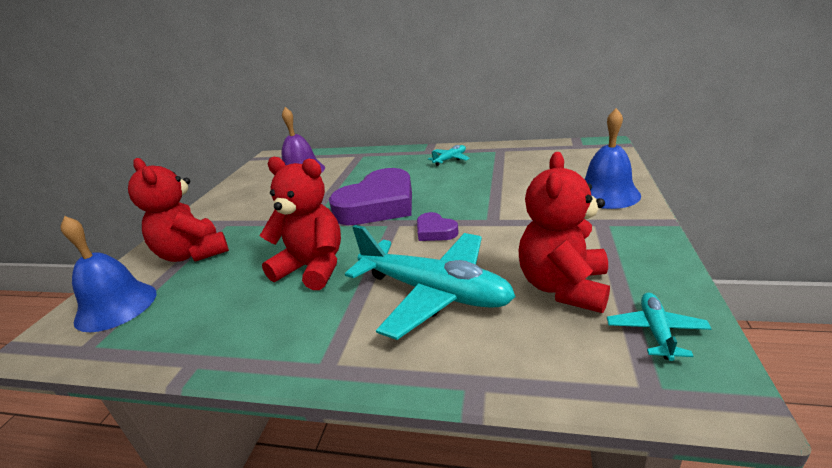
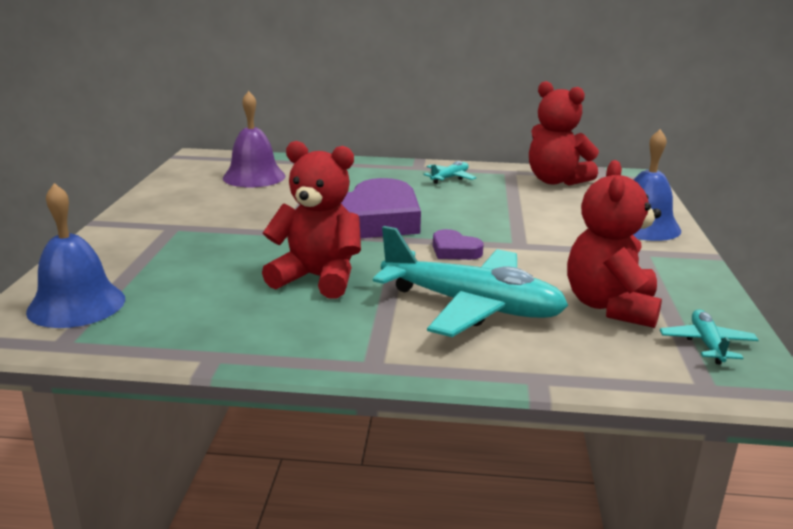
camera: 10 degrees left, 5 degrees down
(193, 254) = (150, 257): red teddy bear -> red teddy bear (556, 181)

